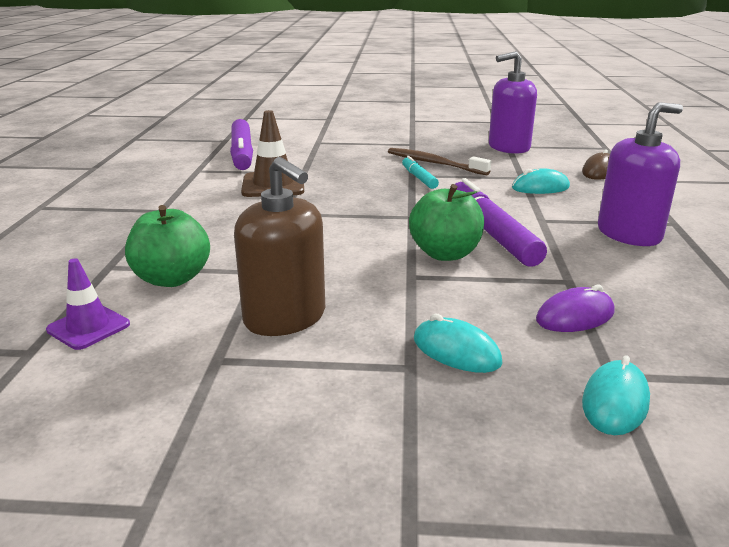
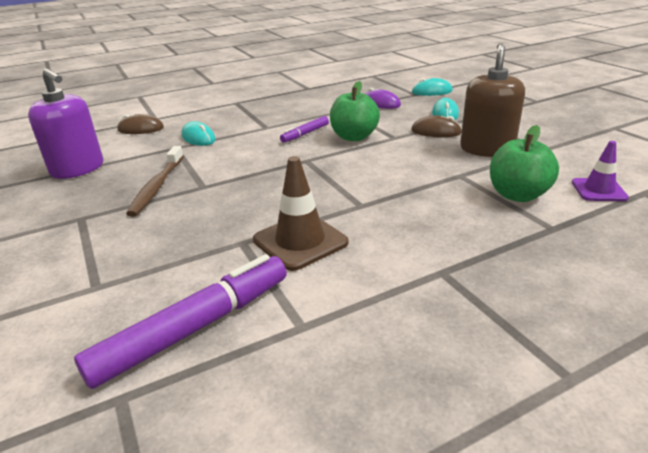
camera: 120 degrees left, 5 degrees up
(392, 310) = (436, 131): none -> brown mouse
(419, 178) = (210, 181): turquoise marker -> none
(491, 232) = (305, 134): purple marker -> purple marker, size x0.52
(629, 234) = (265, 108): purple soap dispenser -> none

